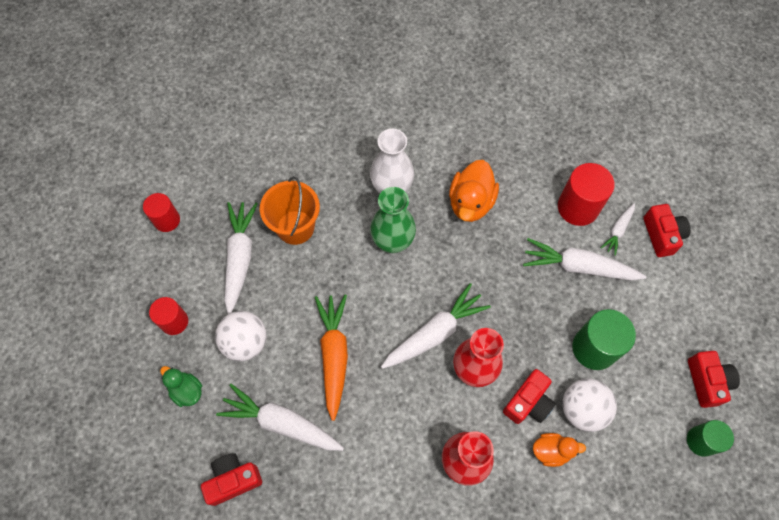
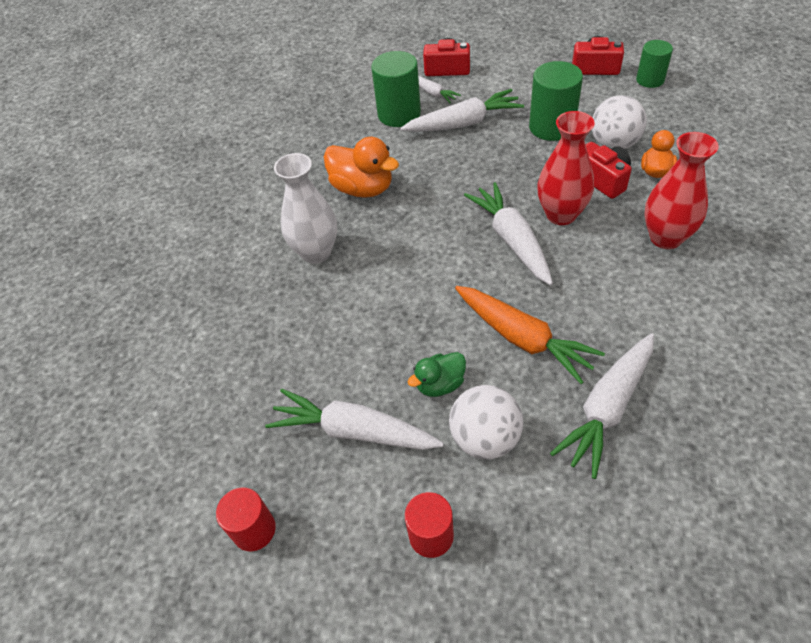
camera: 70 degrees left, 15 degrees down
(187, 391) = (546, 528): green duck -> green duck (440, 384)
(233, 480) = (686, 477): red camera -> none
(295, 227) = (331, 358): orange bucket -> none
(334, 355) = (522, 338): orange carrot -> orange carrot turned 150 degrees counterclockwise
(392, 242) = (387, 261): green vase -> none
(578, 207) = (399, 114): red cylinder -> green cylinder
(578, 267) = (463, 123): white carrot -> white carrot turned 135 degrees counterclockwise

